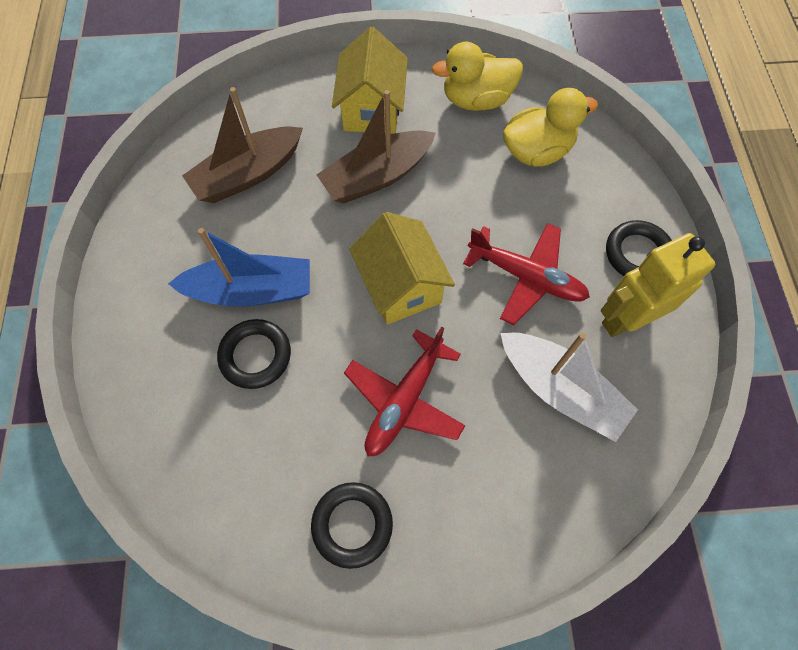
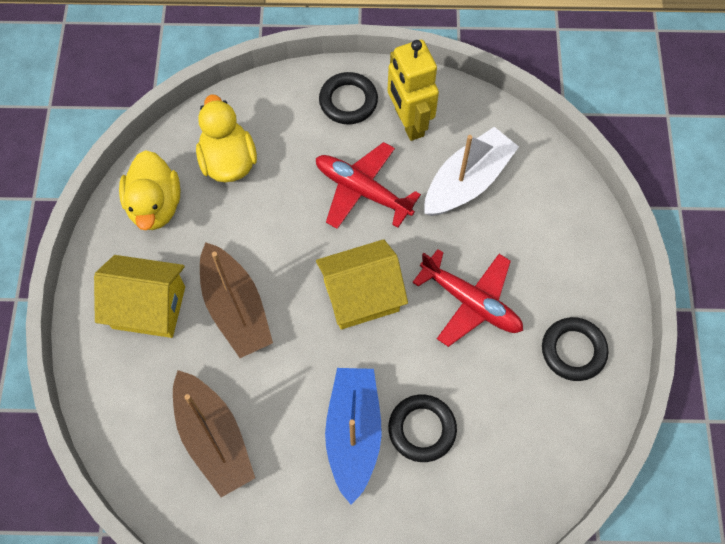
camera: 85 degrees left, 0 degrees up
(526, 277) = (362, 190): red plane -> red plane turned 90 degrees counterclockwise

